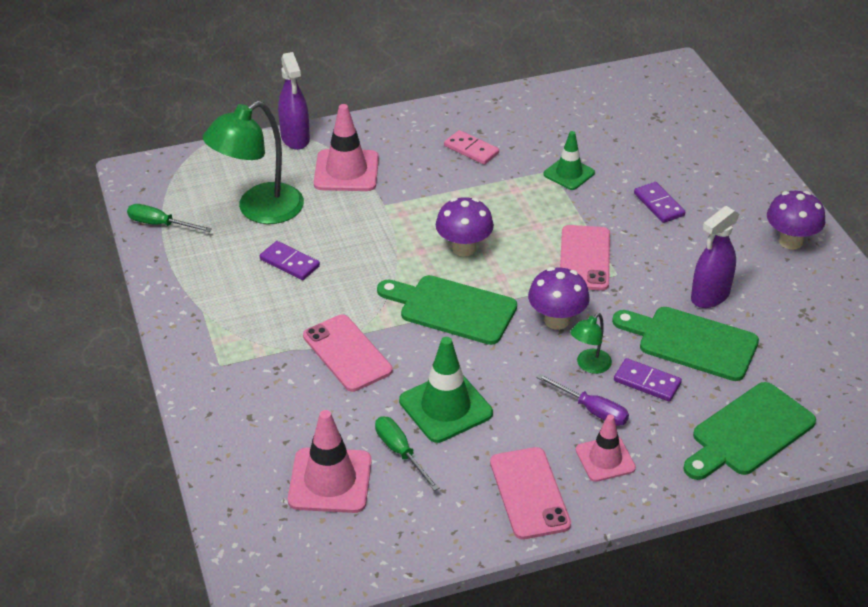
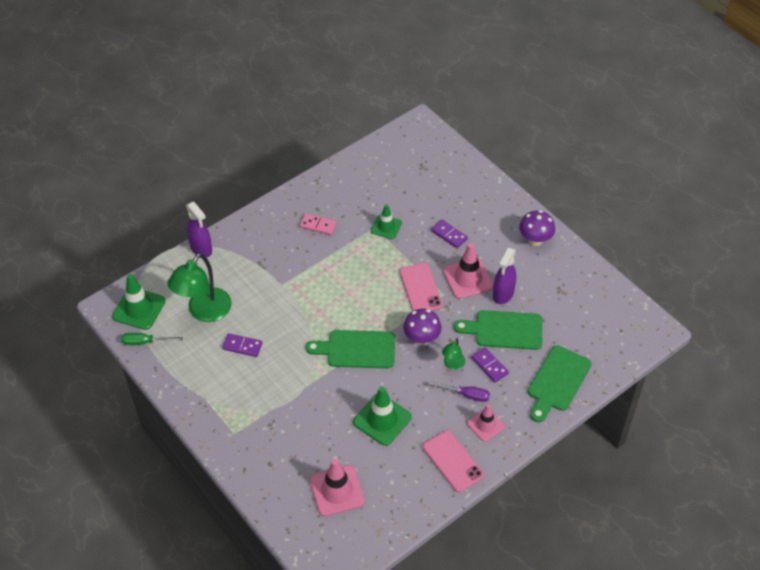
camera: 20 degrees left, 10 degrees up
(174, 185) = (139, 309): none -> green traffic cone
(346, 171) = (246, 265): pink traffic cone -> pink traffic cone (468, 278)
(347, 353) = (308, 401): pink phone -> none
(400, 452) = (369, 458): green screwdriver -> none
(464, 248) = (345, 303): purple mushroom -> none
(647, 382) = (489, 366): purple domino -> purple domino turned 45 degrees clockwise

